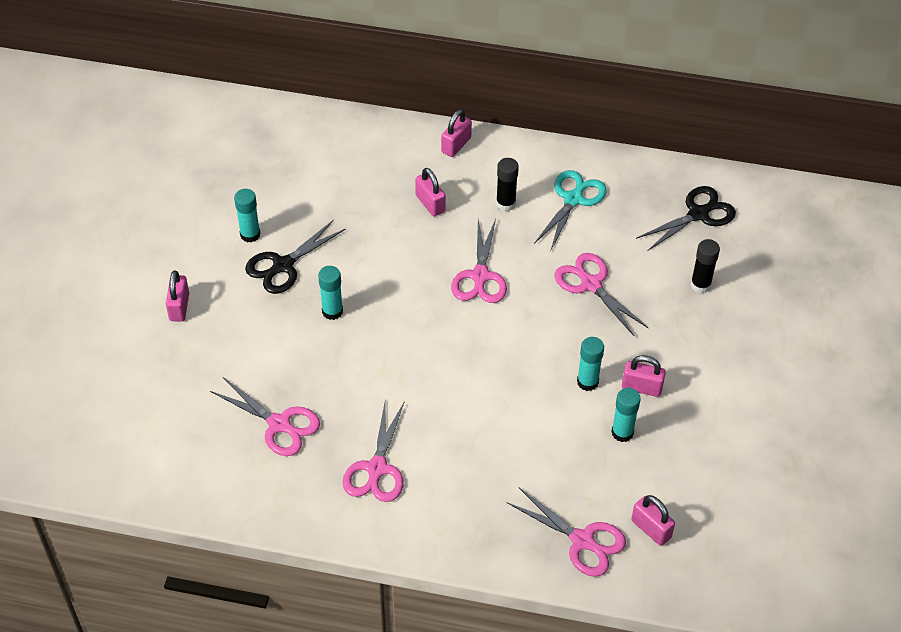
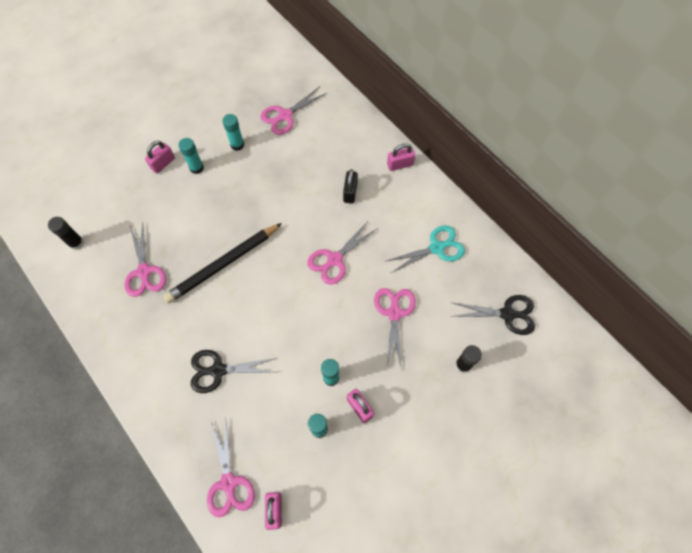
camera: 40 degrees right, 15 degrees up
(282, 266) = (235, 176): black scissors -> black scissors (217, 370)
(332, 311) = (235, 223): turquoise glue stick -> turquoise glue stick (196, 168)
(363, 359) = (223, 265): none -> black pencil
(377, 469) = (165, 340): pink scissors -> pink scissors (284, 116)
(430, 203) = (350, 192): pink padlock -> black padlock
(505, 203) = (393, 222): black glue stick -> black glue stick (76, 243)

